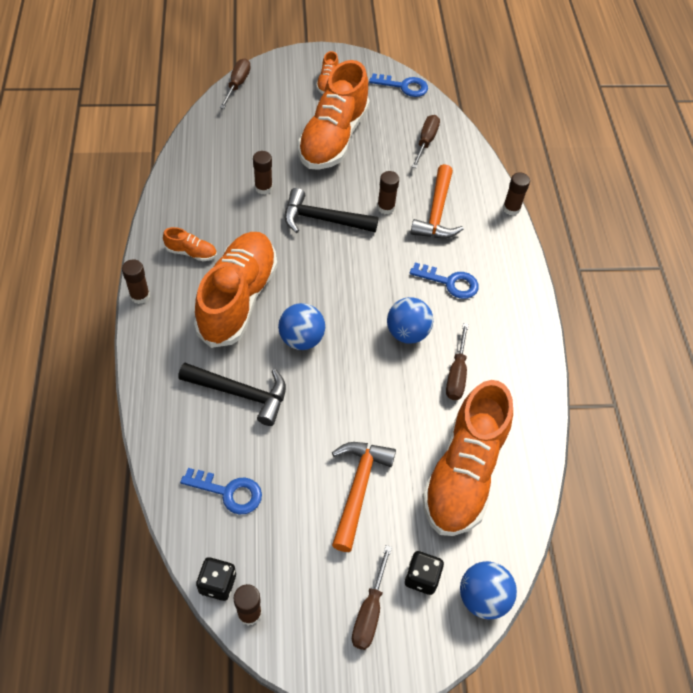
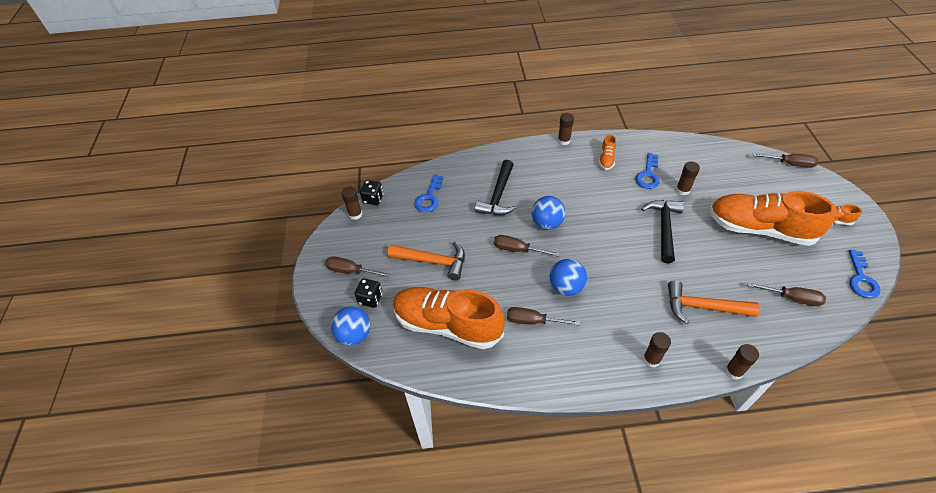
camera: 95 degrees right, 5 degrees down
(238, 299) = (573, 187): orange shoe -> none
(344, 379) = (517, 249): none -> brown screwdriver
(385, 207) = (694, 269): brown glue stick -> brown glue stick (651, 359)
(450, 282) = (625, 317): blue key -> blue key (648, 175)

